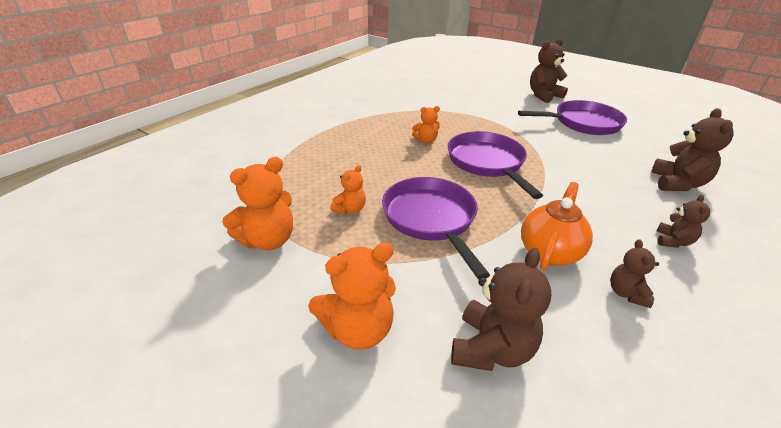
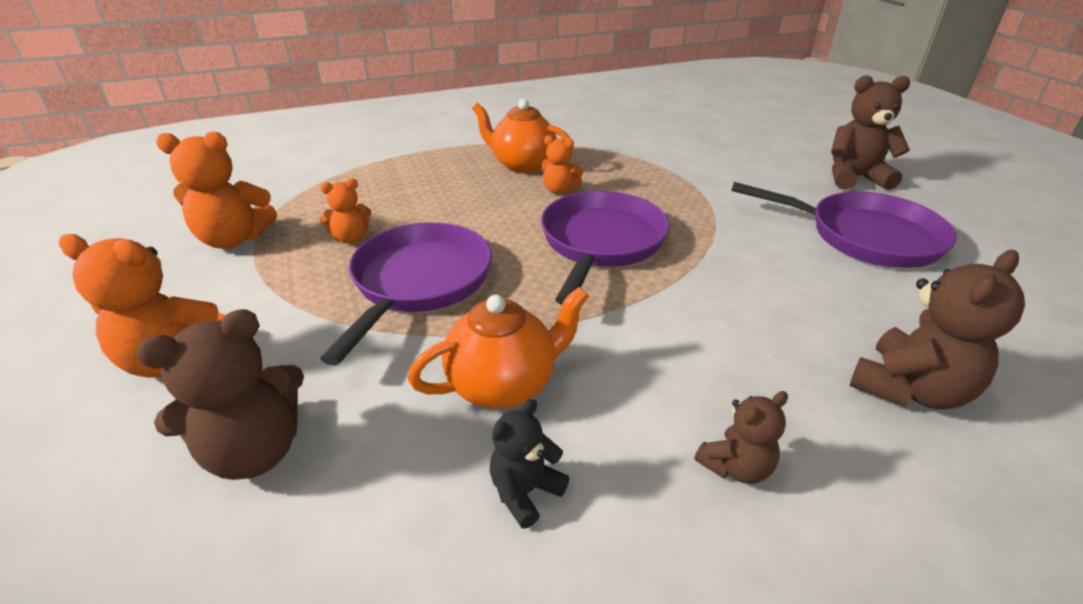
camera: 35 degrees right, 0 degrees up
(384, 131) = (522, 165): none -> orange teapot
(626, 293) = (525, 491): brown teddy bear -> black teddy bear

